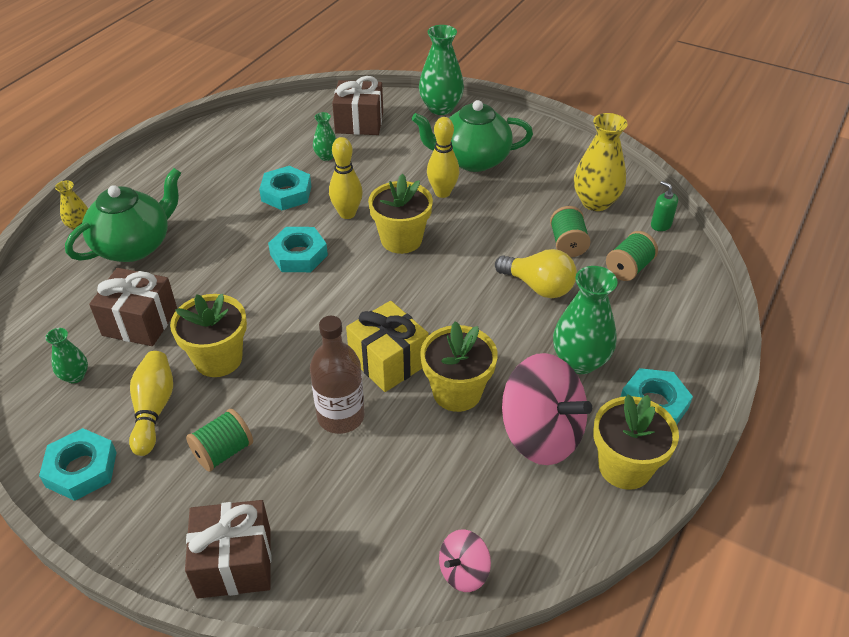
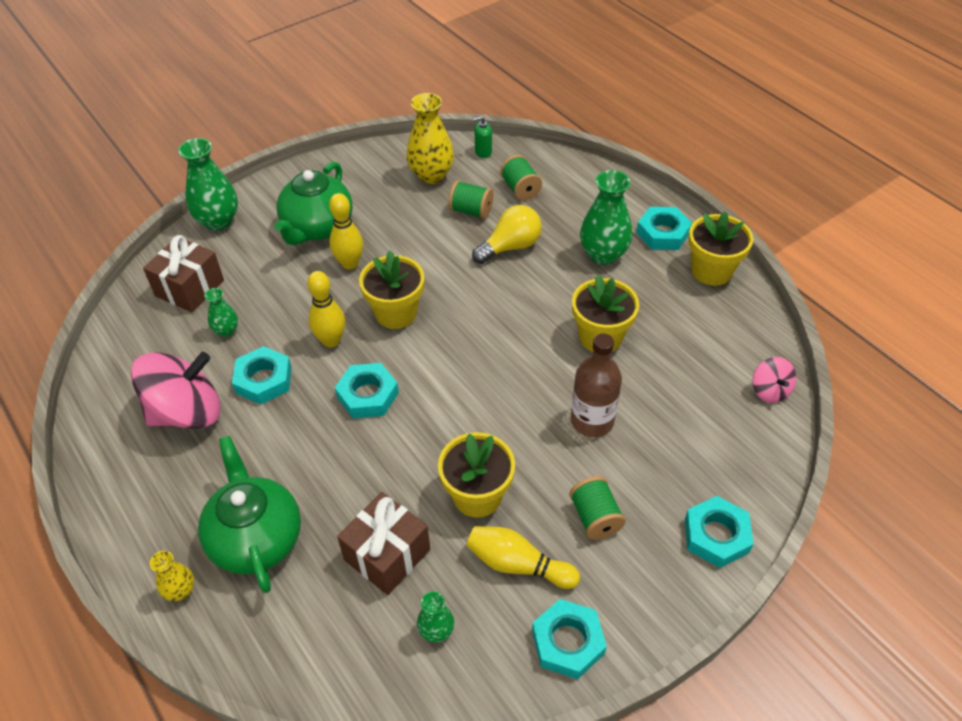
camera: 65 degrees left, 5 degrees up
(234, 562) = (716, 536): brown gift -> turquoise nut
(388, 361) = (545, 370): yellow gift -> none
(541, 434) = (664, 303): pink spinning top -> pink spinning top (187, 412)

